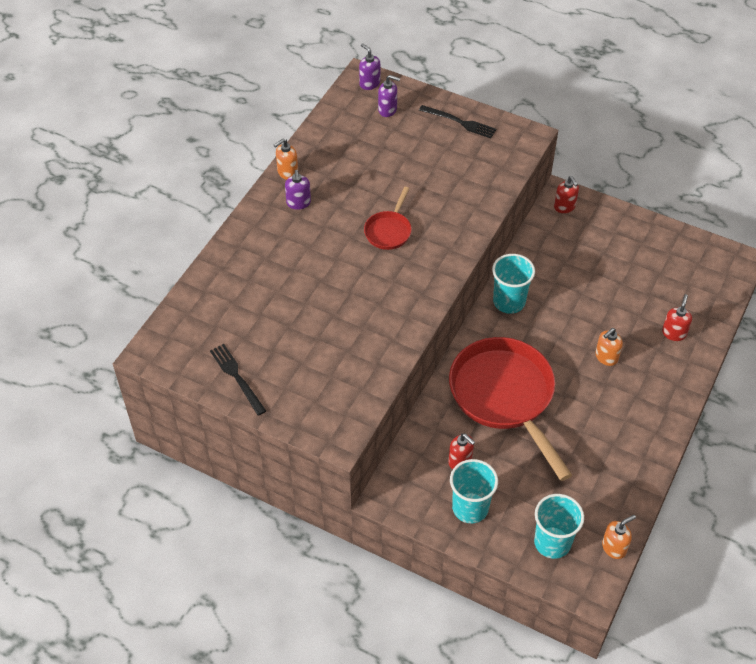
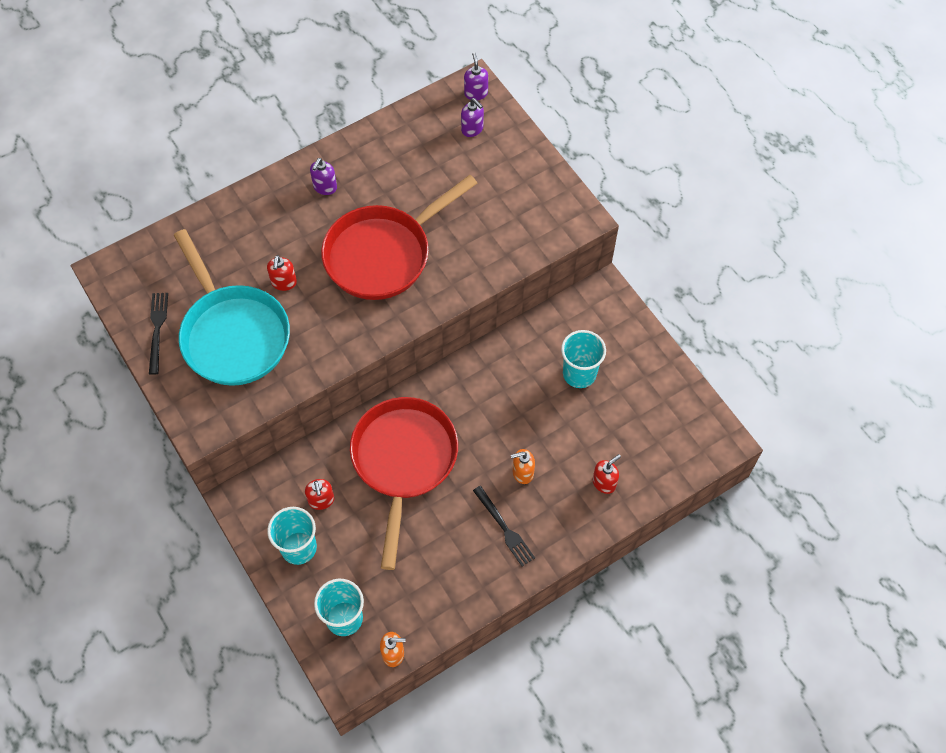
camera: 30 degrees right, 10 degrees up
(287, 172) = (337, 152): orange soap dispenser -> none
(308, 349) = (233, 334): none -> turquoise pan
(389, 231) = (383, 254): red pan -> red pan, size x2.16
(460, 122) = (529, 173): black fork -> black fork (504, 528)
(509, 302) = (475, 372): turquoise cup -> turquoise cup (579, 374)
(564, 207) = (598, 302): red soap dispenser -> red soap dispenser (284, 282)

